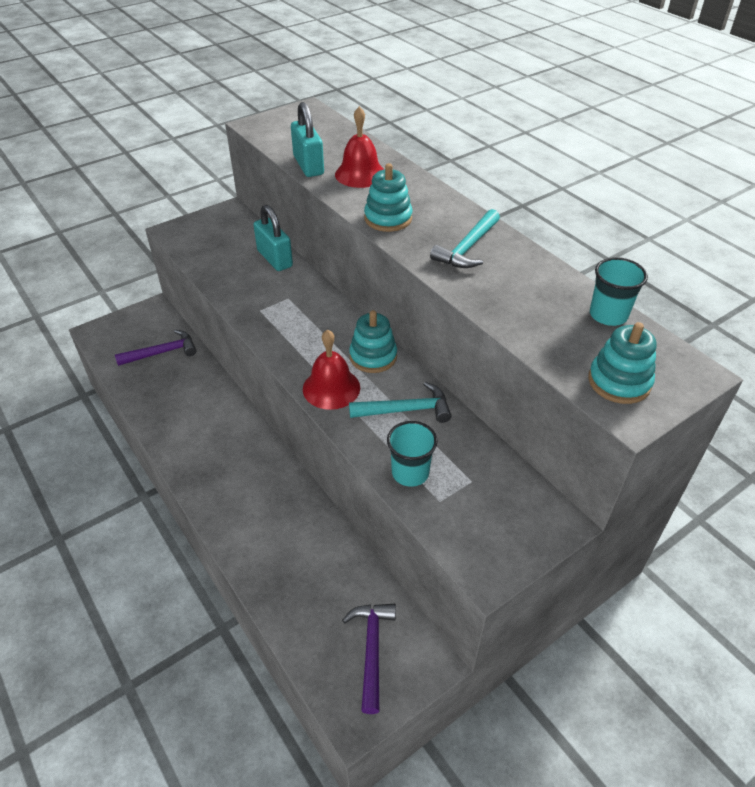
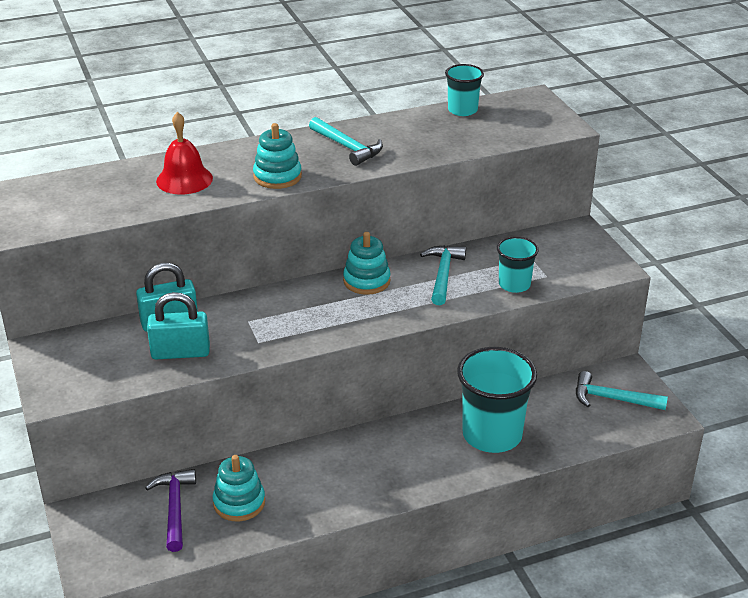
camera: 75 degrees left, 10 degrees down
(284, 539) = (492, 435): none -> turquoise cup
(308, 165) = (143, 206): turquoise padlock -> turquoise padlock (180, 352)
(331, 388) = (399, 310): red bell -> none
(372, 650) = (612, 399): purple hammer -> turquoise hammer
(619, 382) = (534, 123): turquoise stacking toy -> turquoise stacking toy (239, 503)

